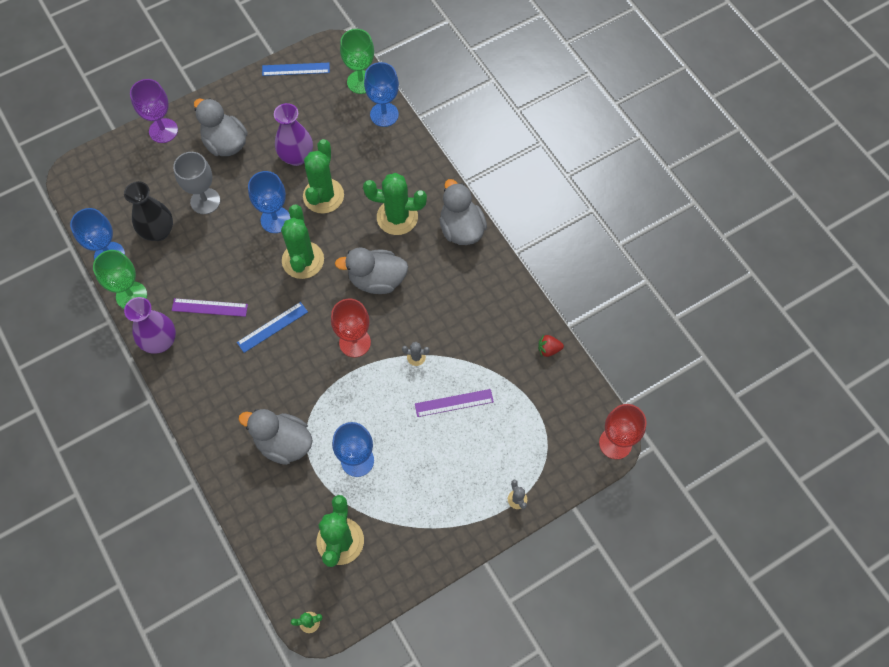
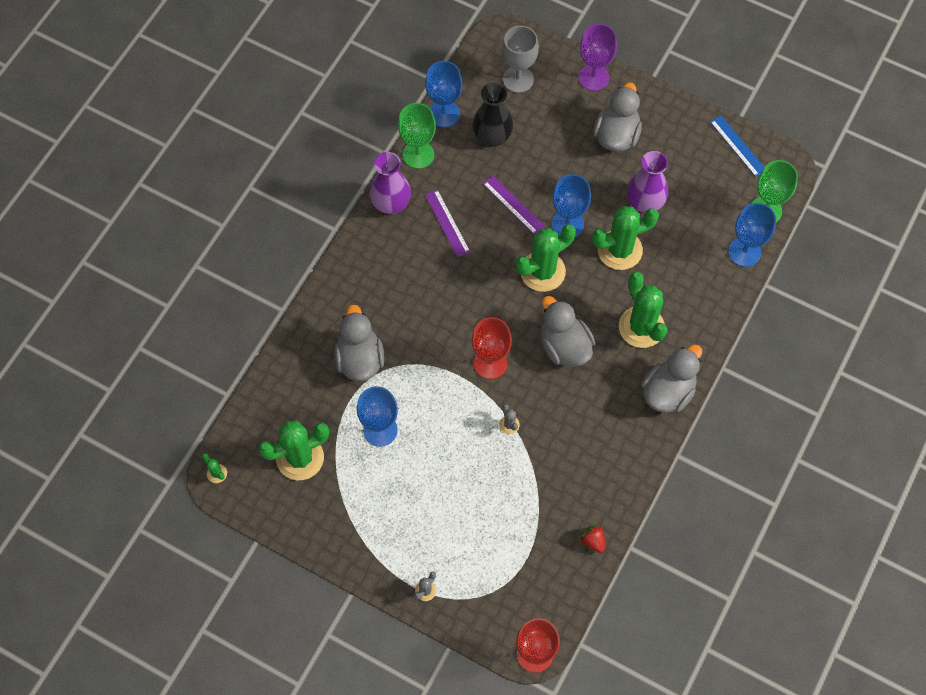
camera: 60 degrees right, 0 degrees up
(205, 201) = (547, 155): grey goblet -> grey goblet (518, 79)
(272, 327) = (461, 285): blue ruler -> none
(454, 403) = (485, 483): purple ruler -> purple ruler (513, 205)

